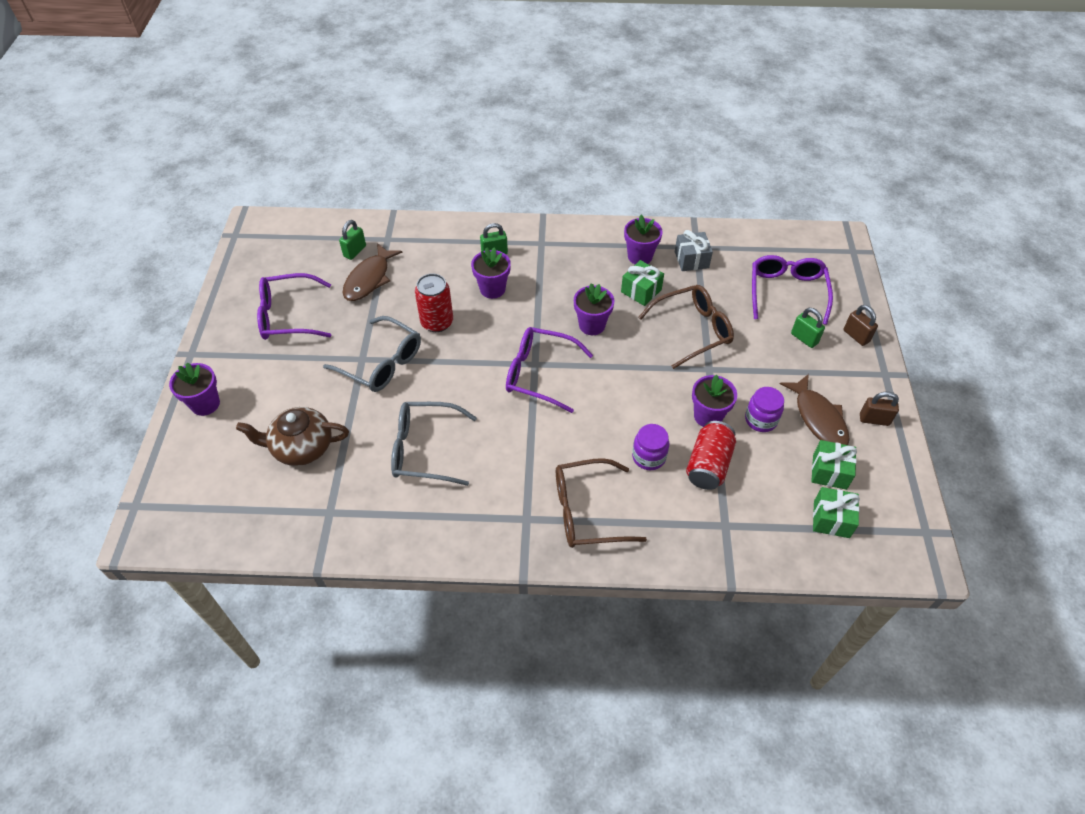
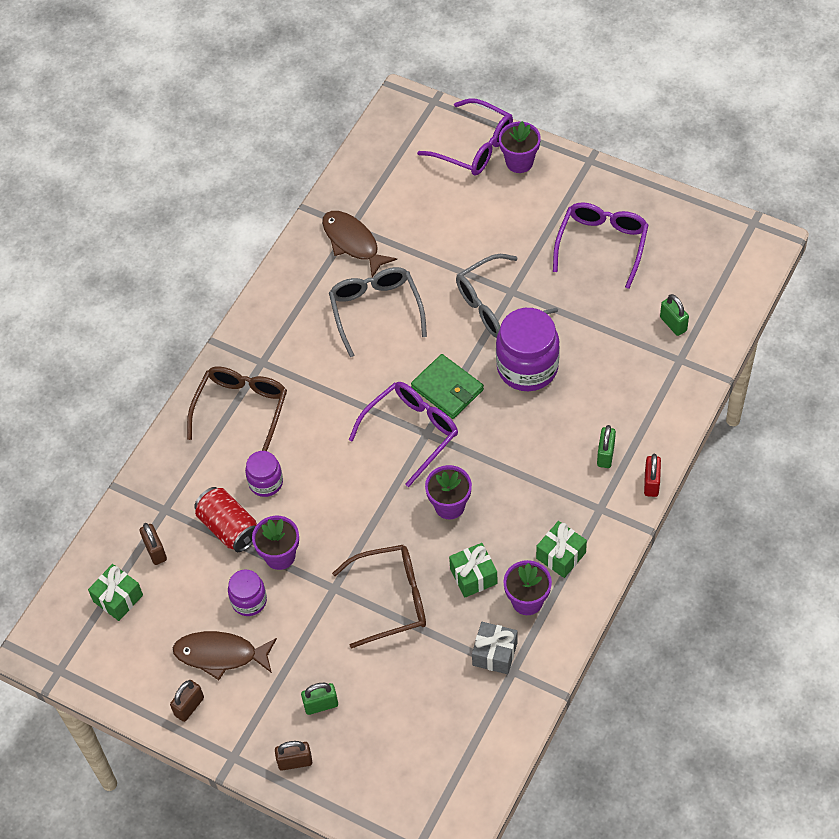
camera: 120 degrees right, 5 degrees up
(301, 447) = (430, 221): brown teapot -> none
(369, 279) = (622, 326): brown fish -> brown fish (353, 242)
(424, 449) = (376, 310): grey glasses -> grey glasses turned 45 degrees counterclockwise
(437, 322) = (527, 367): red can -> purple jar
(484, 366) = (447, 389): none -> green wallet
(492, 289) = (550, 433): purple flower pot -> none
(504, 223) = (651, 483): none -> red padlock
(692, 330) = (391, 599): brown glasses -> brown glasses turned 105 degrees counterclockwise
(768, 512) = (155, 551): none -> brown padlock
(786, 292) = (393, 728): purple glasses -> purple glasses (474, 147)
(829, 472) = (161, 627): green gift -> green gift (561, 555)

